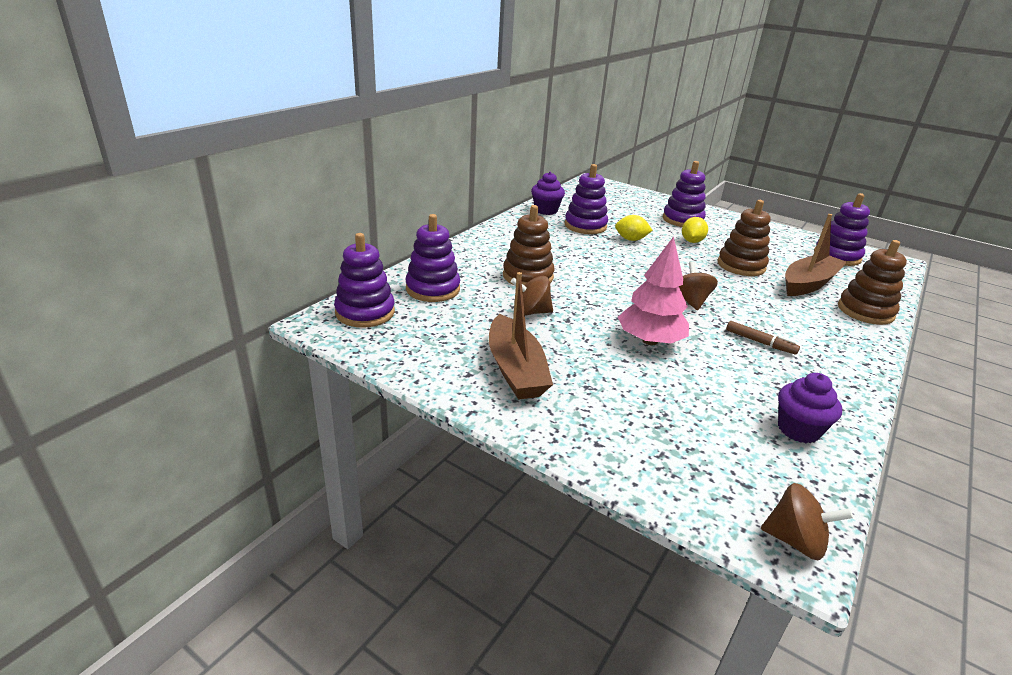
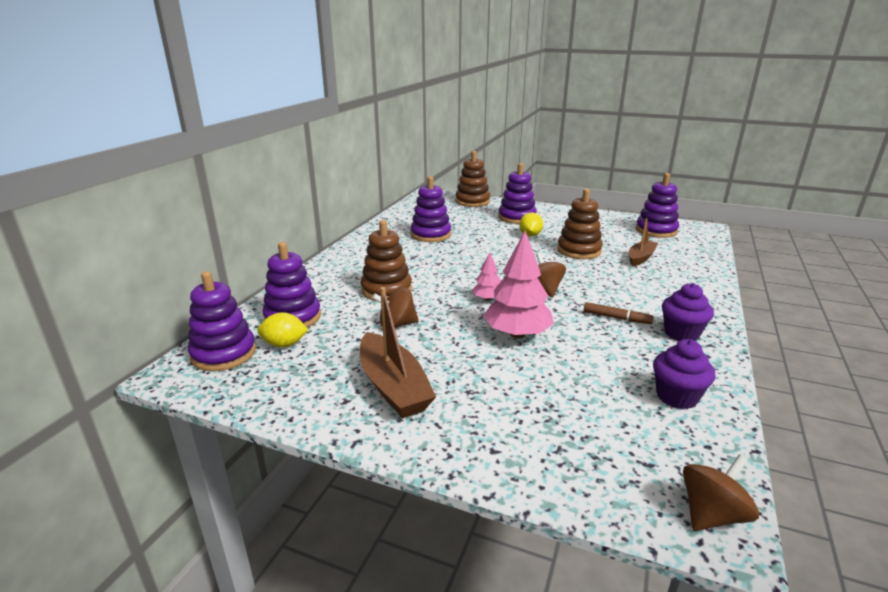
camera: 10 degrees left, 5 degrees down
(546, 210) = (391, 226): purple cupcake -> purple cupcake (681, 333)
(628, 301) = (487, 299): none -> pink tree
(631, 239) = (475, 241): yellow lemon -> yellow lemon (284, 344)
(795, 541) = (711, 514): brown spinning top -> brown spinning top turned 45 degrees counterclockwise
(808, 284) = (641, 258): brown boat -> brown boat, size x0.63
(865, 311) = (695, 275): brown stacking toy -> brown stacking toy (472, 201)

